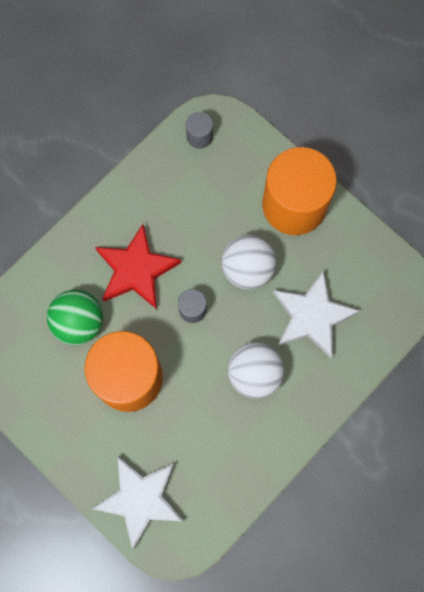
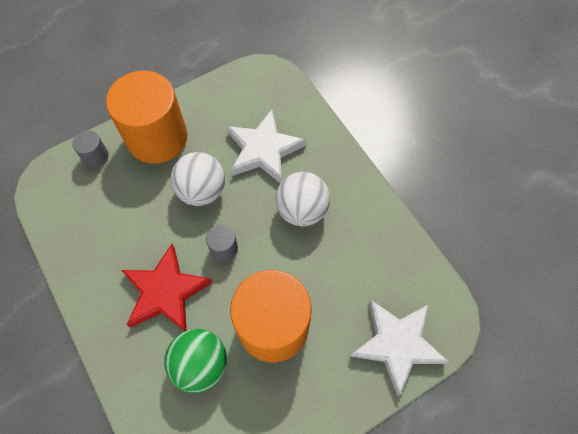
camera: 75 degrees left, 10 degrees down
(199, 136) = (56, 199): grey cylinder -> grey cylinder (95, 156)

